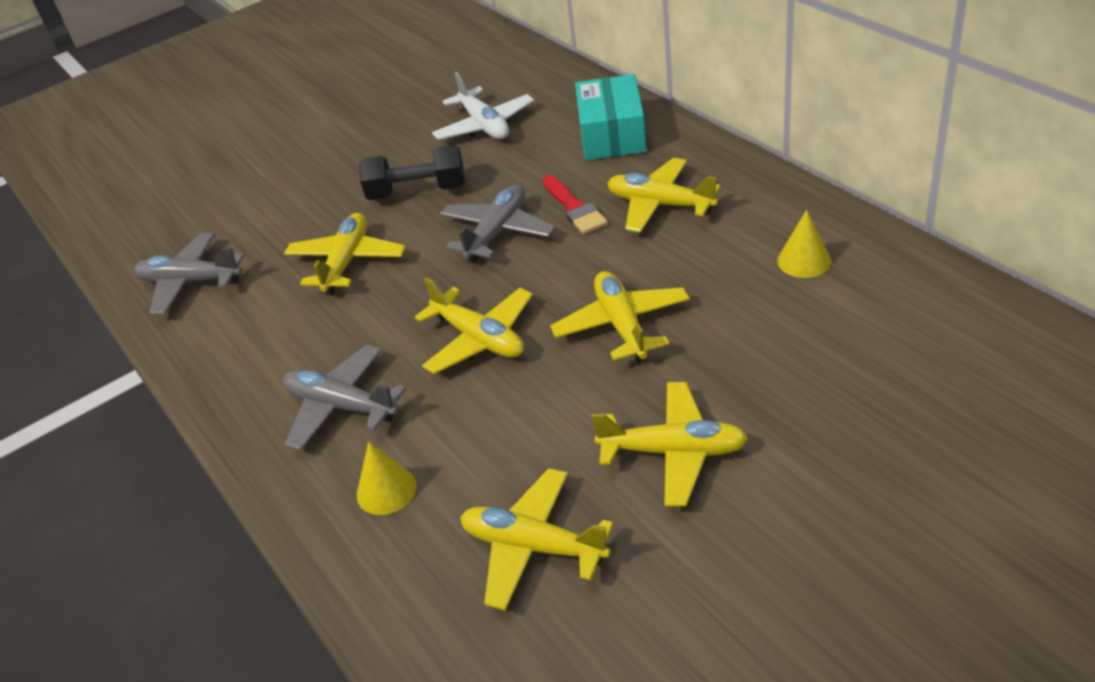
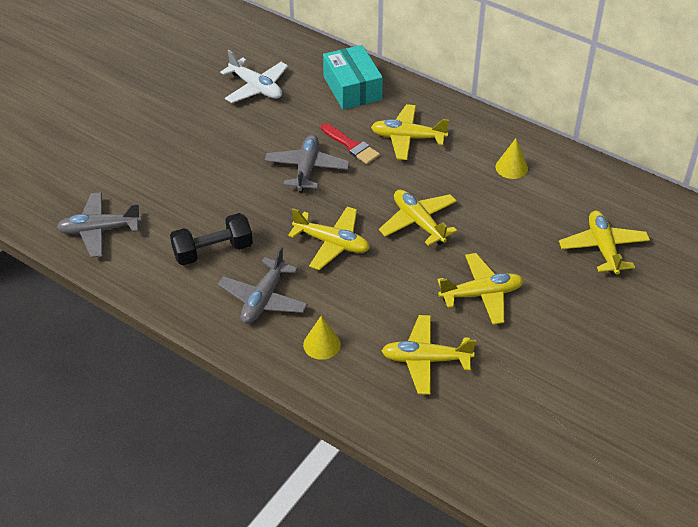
camera: 25 degrees left, 5 degrees up
(341, 406) = (263, 299): grey plane -> grey plane turned 75 degrees counterclockwise
(347, 262) = (210, 202): yellow plane -> yellow plane (603, 248)
(417, 191) = (233, 144): black dumbbell -> black dumbbell (213, 251)

